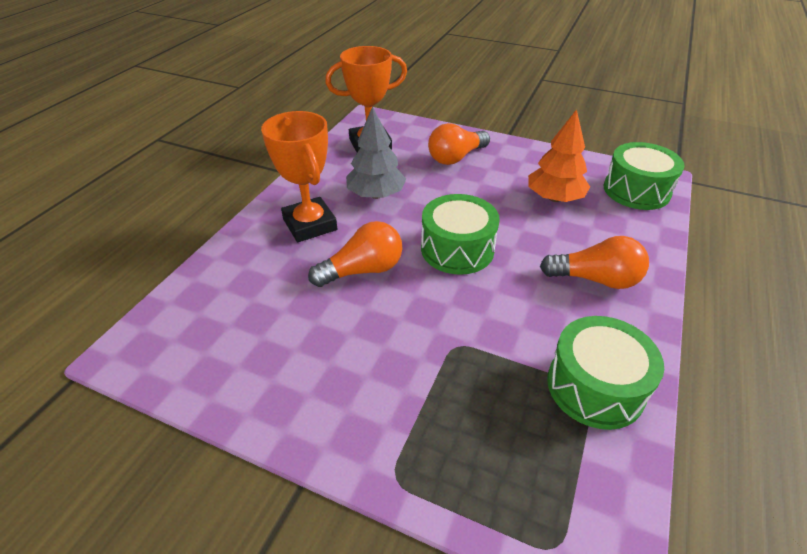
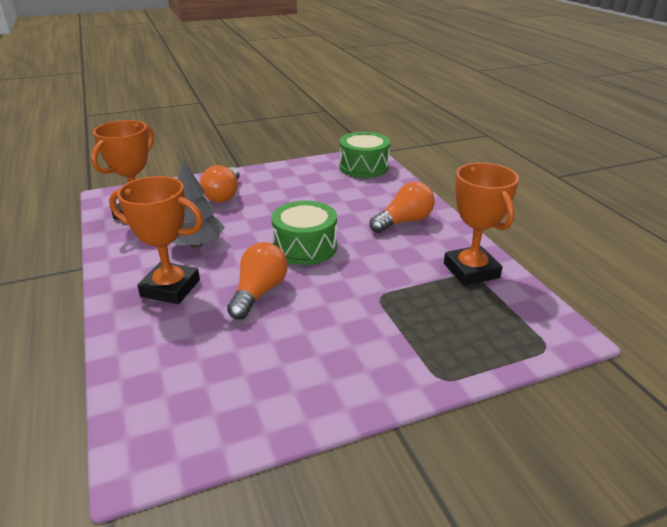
camera: 45 degrees left, 10 degrees down
(554, 198) = (324, 191): orange tree -> none
(595, 386) = (471, 271): green drum -> orange trophy

